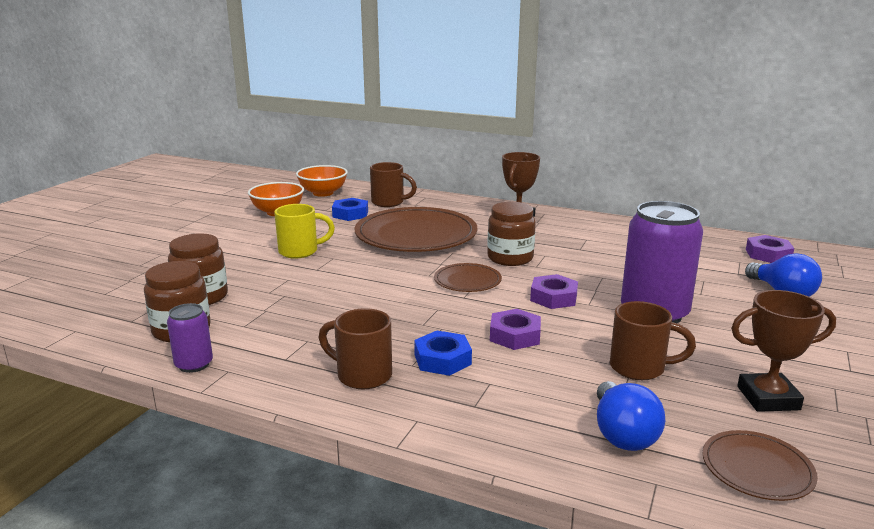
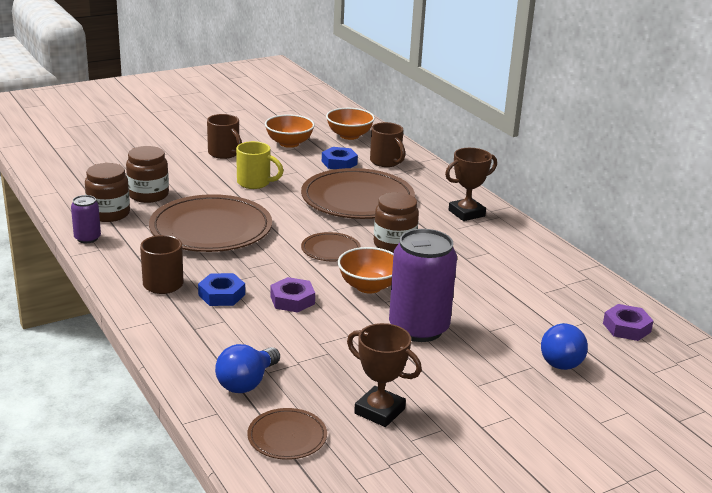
camera: 35 degrees right, 5 degrees up
(324, 304) = (211, 229): none -> brown plate
(553, 297) = (368, 286): purple nut -> orange bowl
(640, 368) = (333, 355): brown mug -> brown mug (224, 154)

